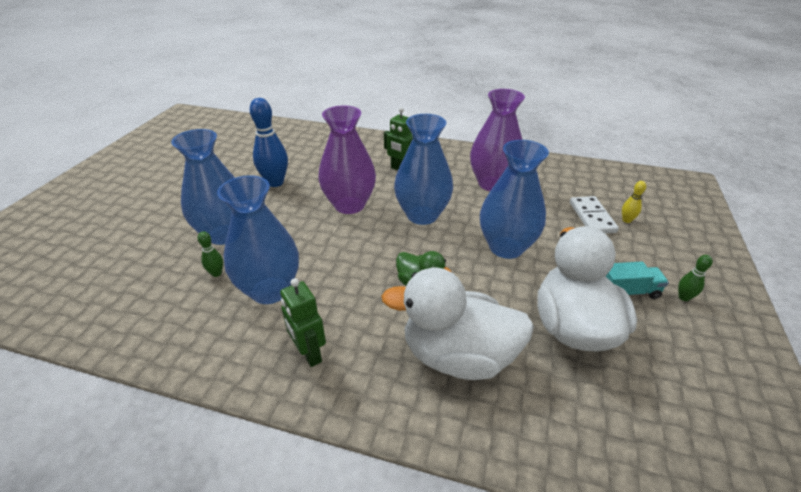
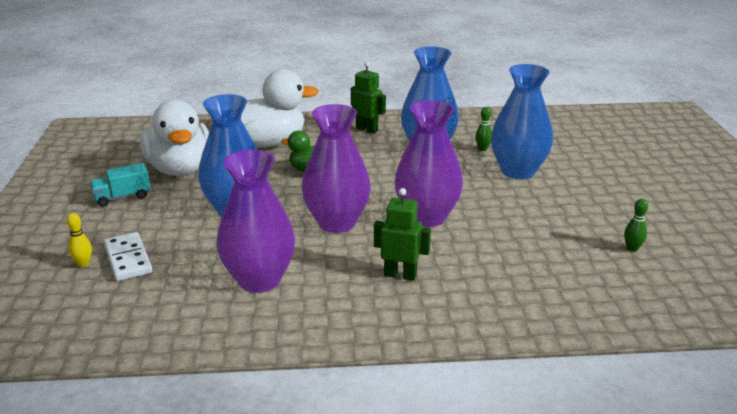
camera: 160 degrees right, 10 degrees down
(275, 182) = (541, 224): blue bowling pin -> none
(422, 215) = (337, 223): blue vase -> purple vase
(683, 297) = (70, 202): green bowling pin -> green bowling pin (632, 248)

